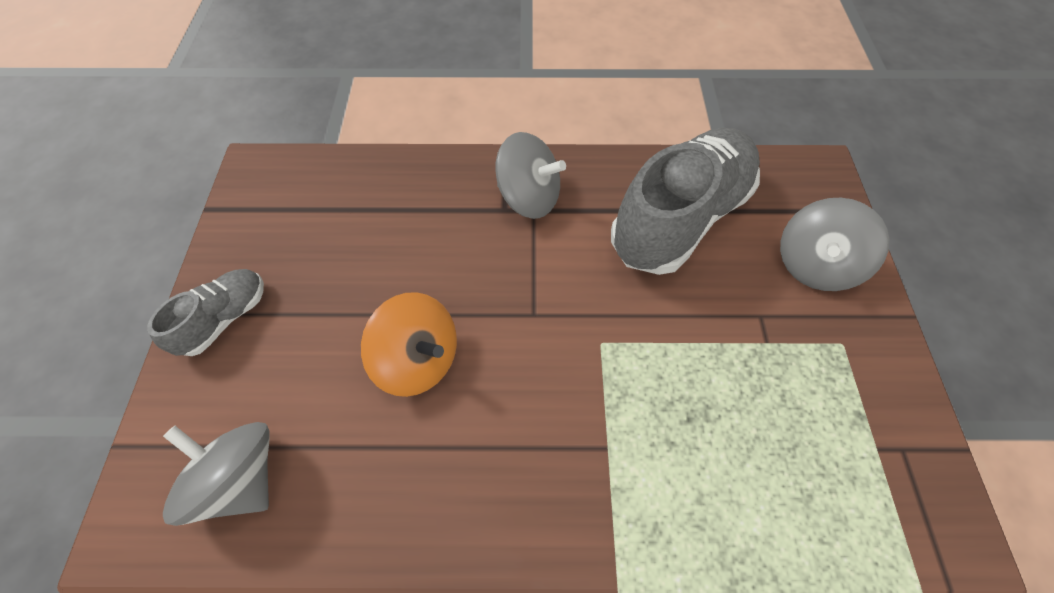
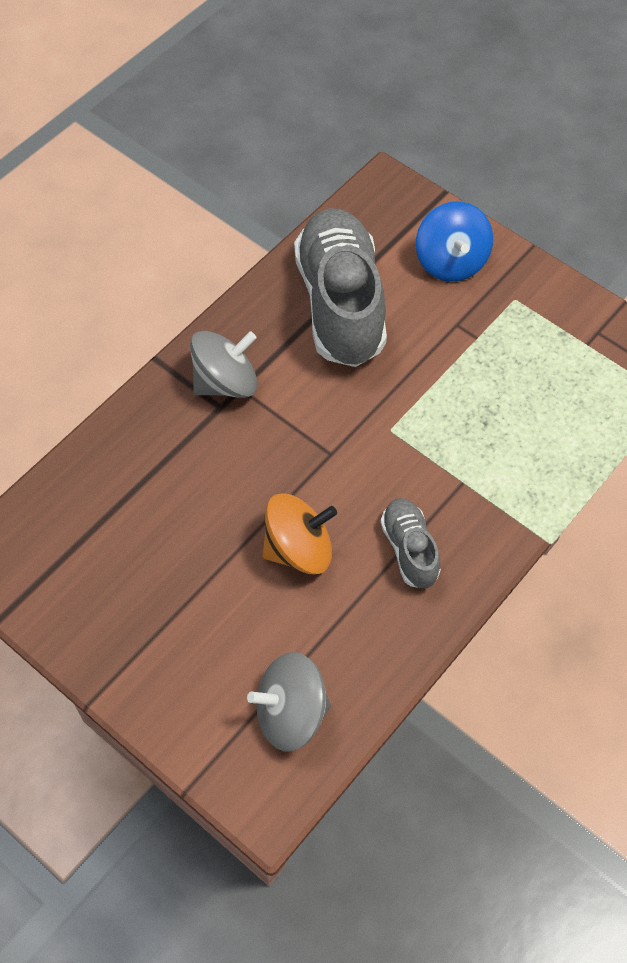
camera: 50 degrees left, 0 degrees up
(225, 318) = (137, 661): grey shoe -> grey shoe (409, 549)
(814, 265) = (451, 262): grey spinning top -> blue spinning top

